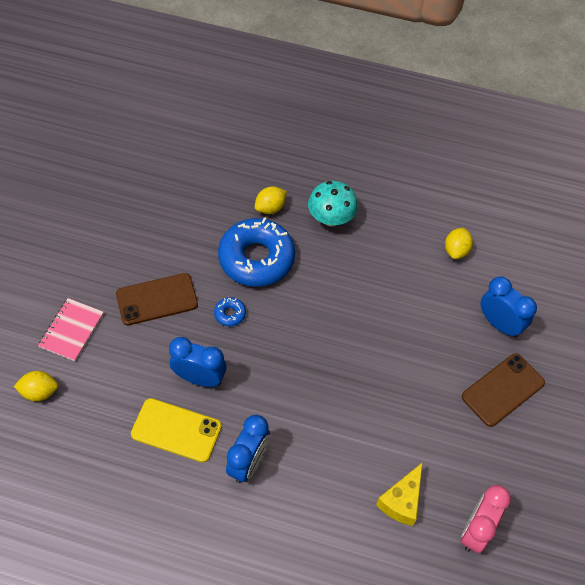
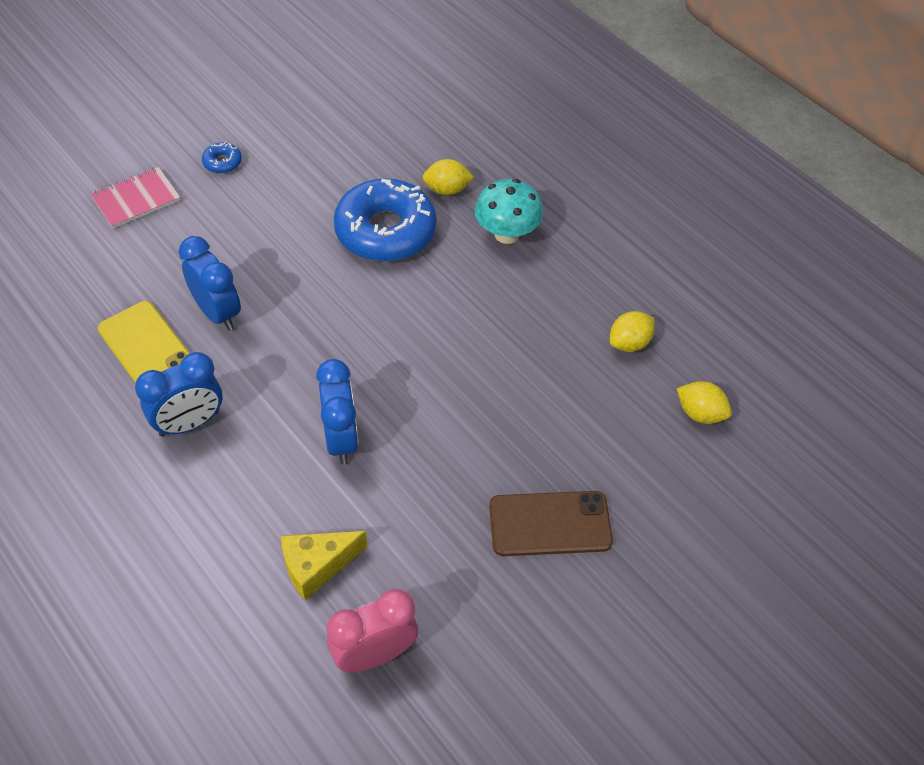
camera: 35 degrees right, 5 degrees down
(39, 392) = (54, 238): yellow lemon -> yellow lemon (700, 413)
(157, 299) = (245, 215): brown phone -> none
(230, 314) = (306, 269): blue donut -> blue donut (222, 162)
(499, 324) = (612, 451): blue clock -> blue clock (341, 439)

